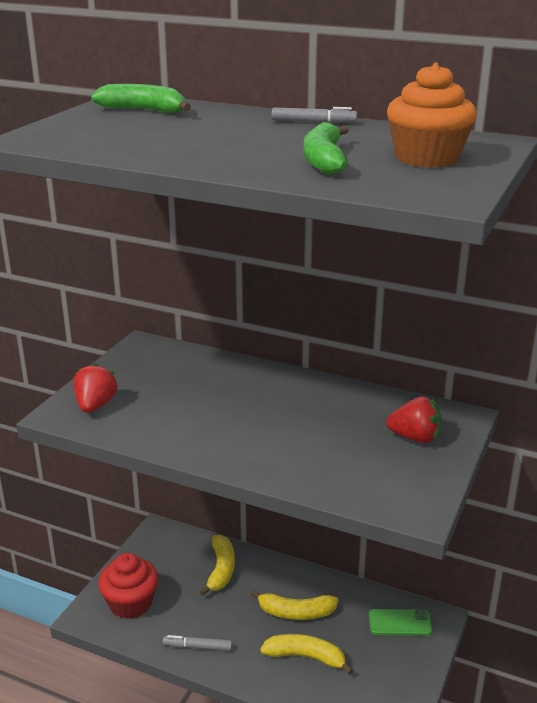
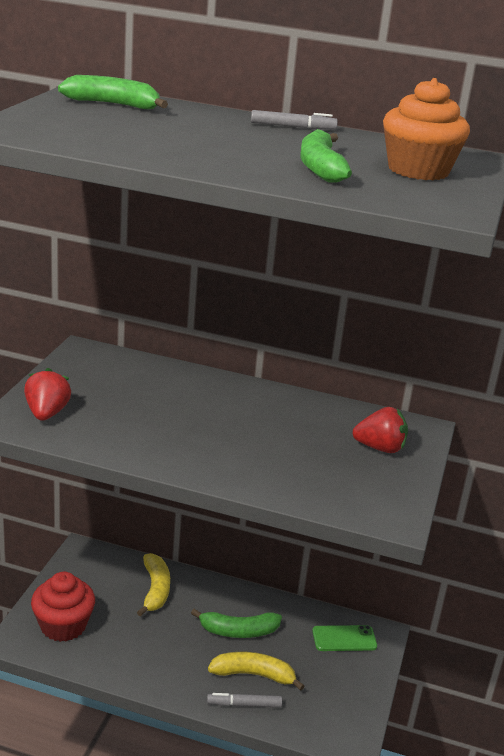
camera: 10 degrees left, 0 degrees up
(197, 647) = (141, 668): grey marker -> grey marker (244, 704)
(296, 613) = (238, 631): yellow banana -> green banana

